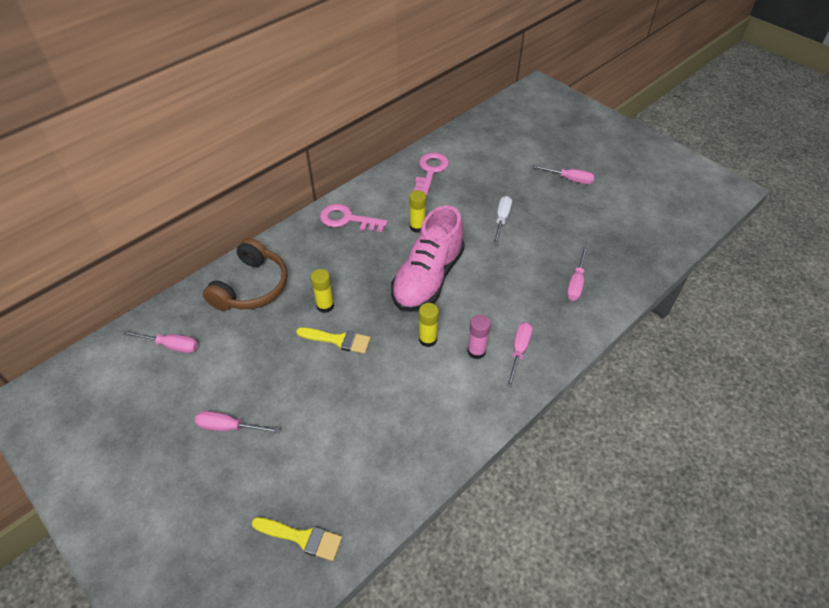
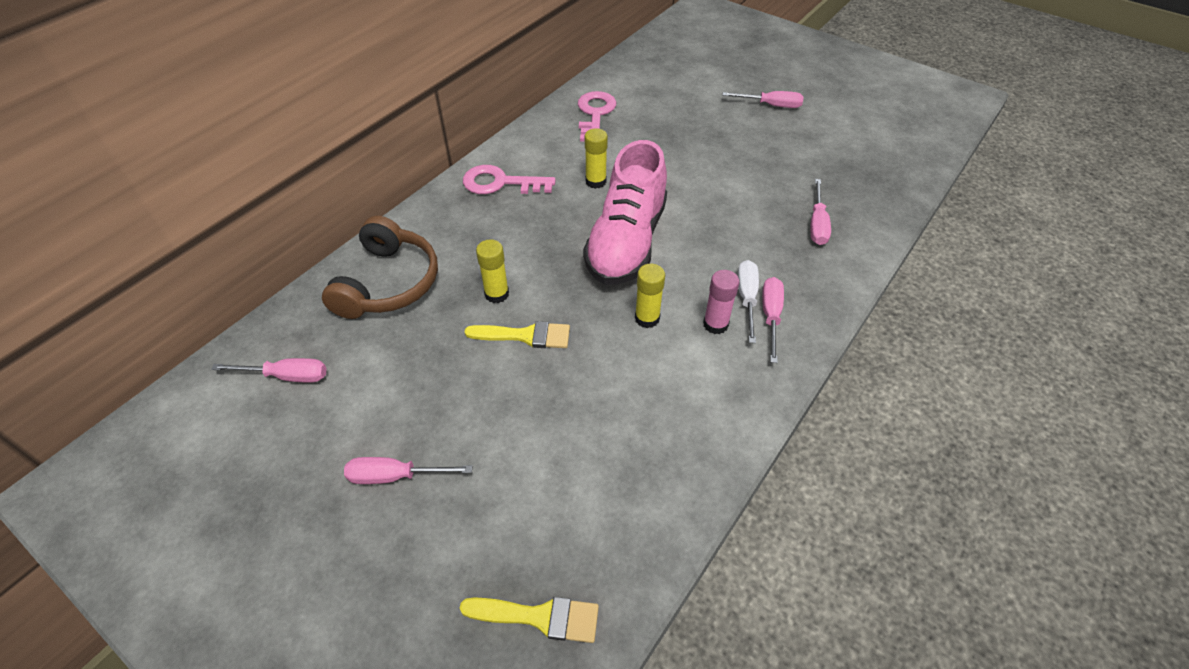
camera: 10 degrees left, 0 degrees up
(501, 219) = (701, 160): white screwdriver -> white screwdriver (747, 298)

